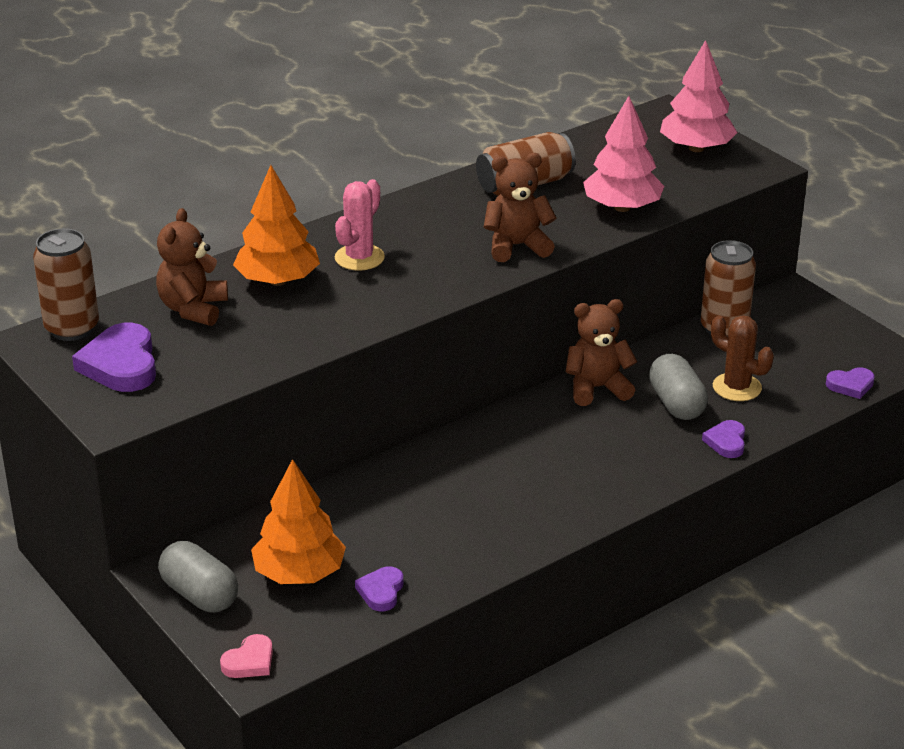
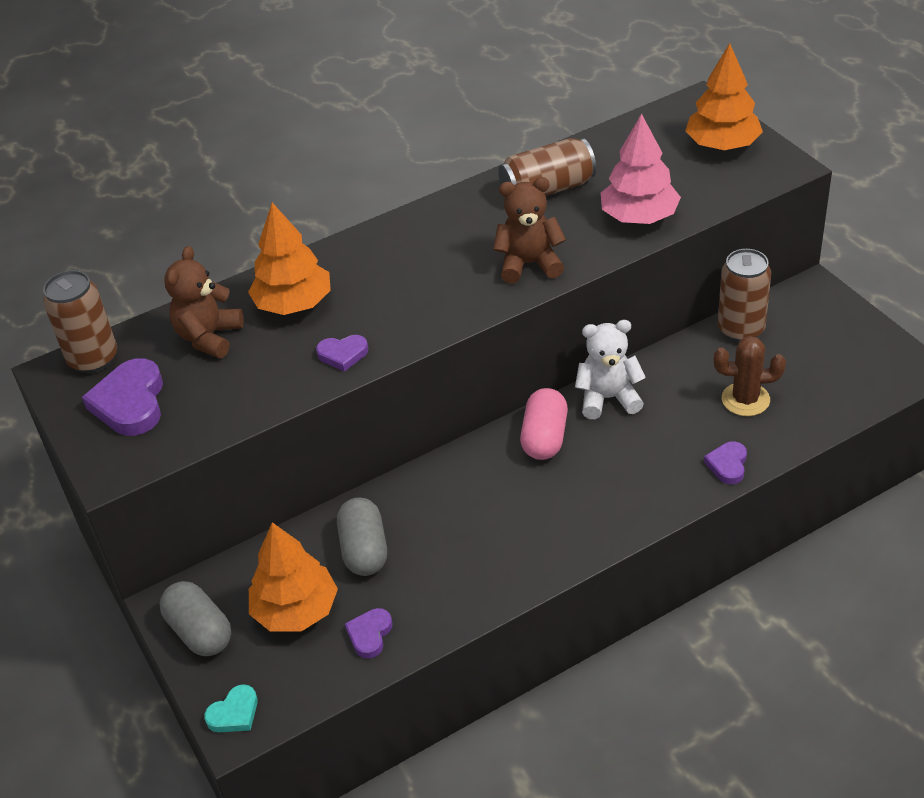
camera: 10 degrees right, 10 degrees up
(249, 661) = (234, 713): pink heart -> turquoise heart
(359, 258) = (375, 277): pink cactus -> none
(536, 422) = (545, 438): none -> pink capsule
(597, 388) = (608, 398): brown teddy bear -> white teddy bear
(676, 404) = (684, 418): grey capsule -> grey capsule (364, 550)
(696, 148) = (722, 145): pink tree -> orange tree
(737, 387) = (745, 399): brown cactus -> brown cactus turned 45 degrees counterclockwise
(850, 385) = (860, 399): purple heart -> purple heart (343, 354)

